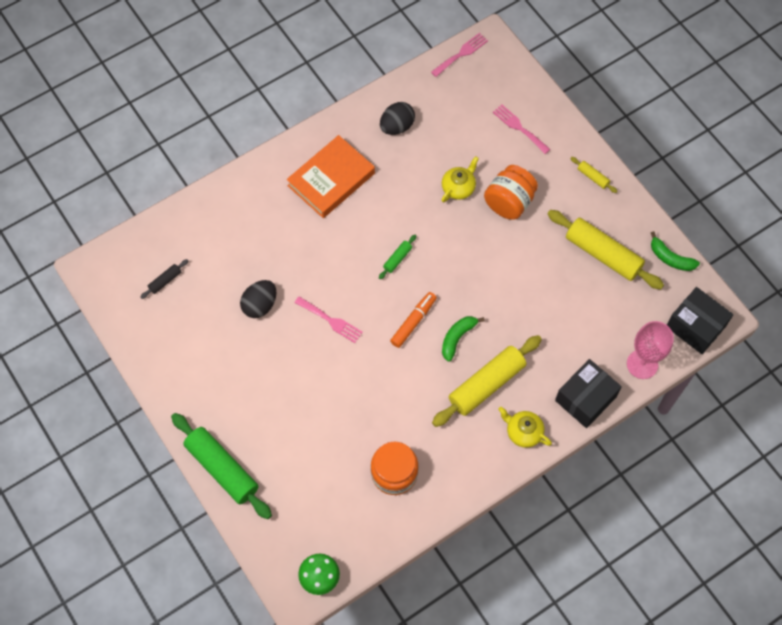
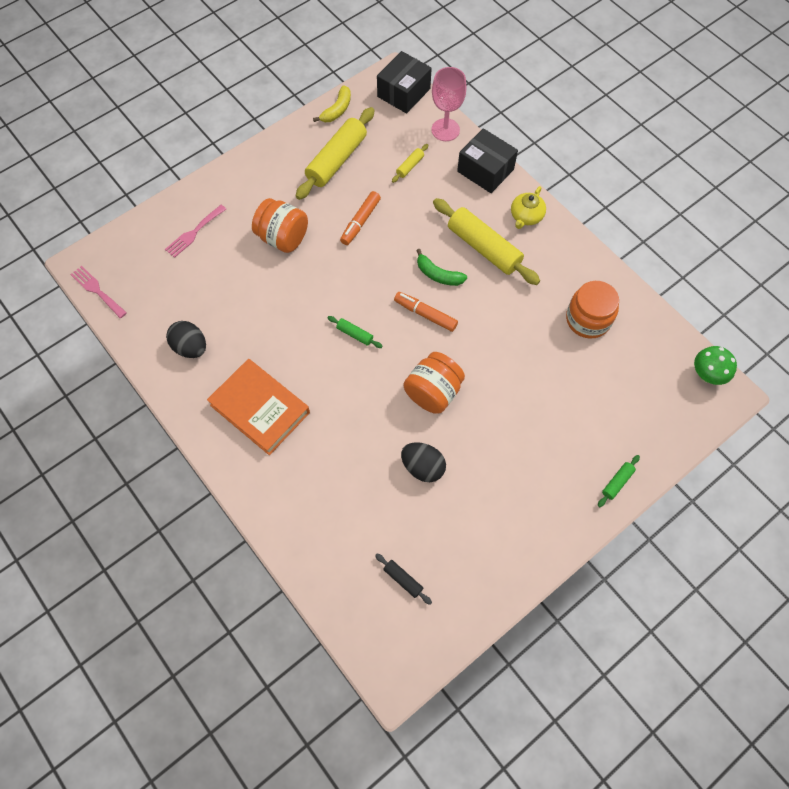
camera: 95 degrees left, 0 degrees up
(222, 469) = (617, 482): green rolling pin -> green rolling pin, size x0.44
(331, 320) = (433, 392): pink fork -> orange jar
(458, 187) = (267, 283): yellow teapot -> none
(524, 272) = (360, 222): none -> orange marker
(593, 177) = (252, 169): yellow rolling pin -> yellow rolling pin (410, 166)
(670, 258) = (337, 110): green banana -> yellow banana

